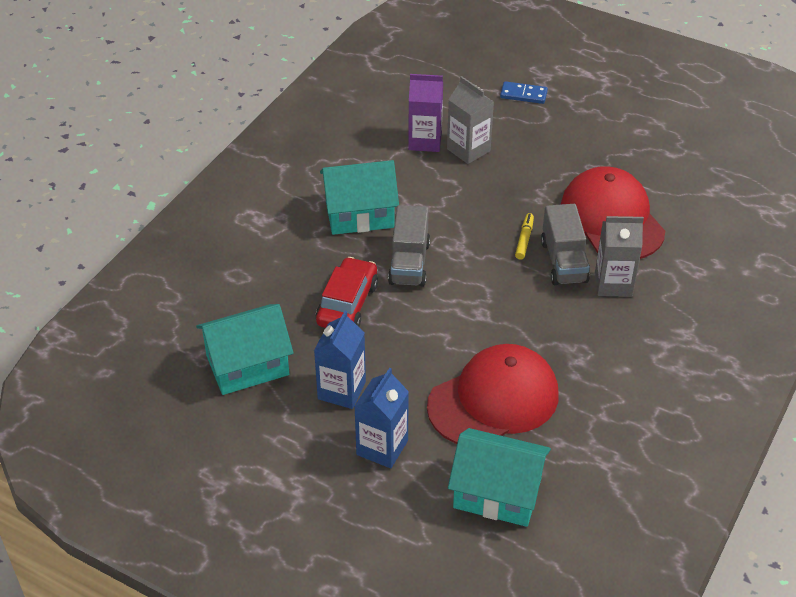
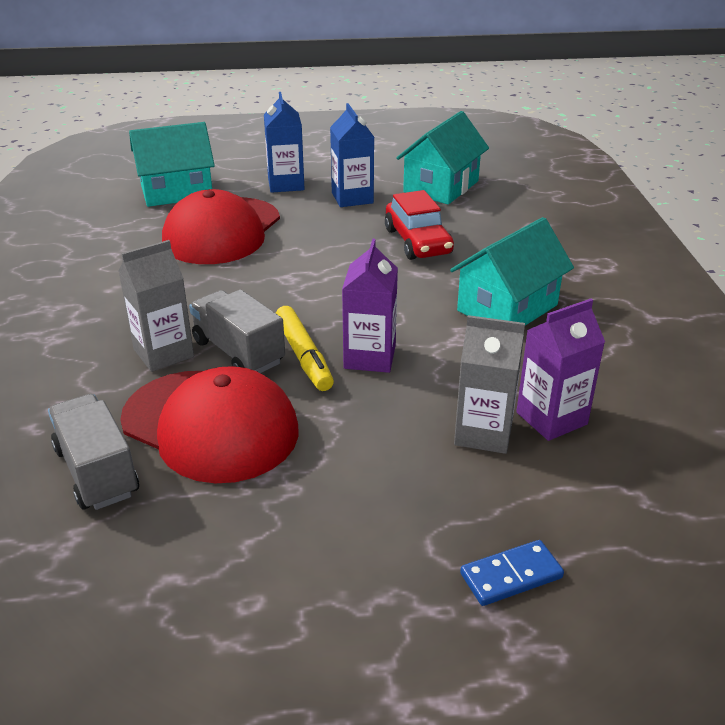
camera: 145 degrees right, 10 degrees down
(409, 263) = (402, 288): grey truck -> grey truck (97, 471)
(484, 220) = (369, 357): none -> purple carton
(524, 239) = (303, 356): yellow marker -> yellow marker, size x1.57

